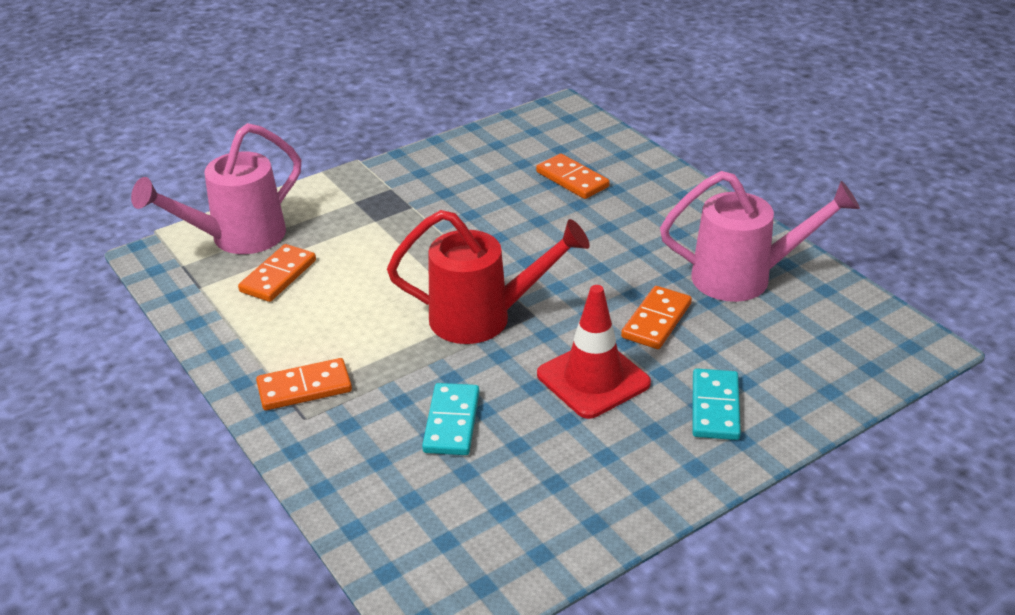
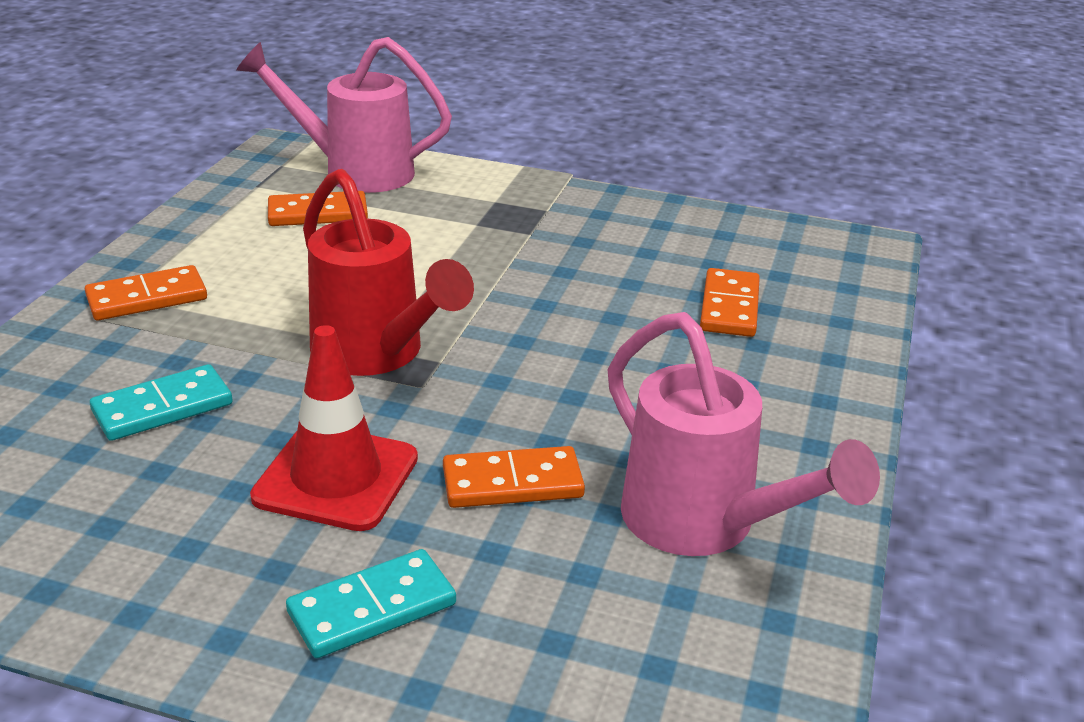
camera: 50 degrees right, 5 degrees down
(304, 388) = (147, 298): orange domino -> orange domino turned 60 degrees counterclockwise

